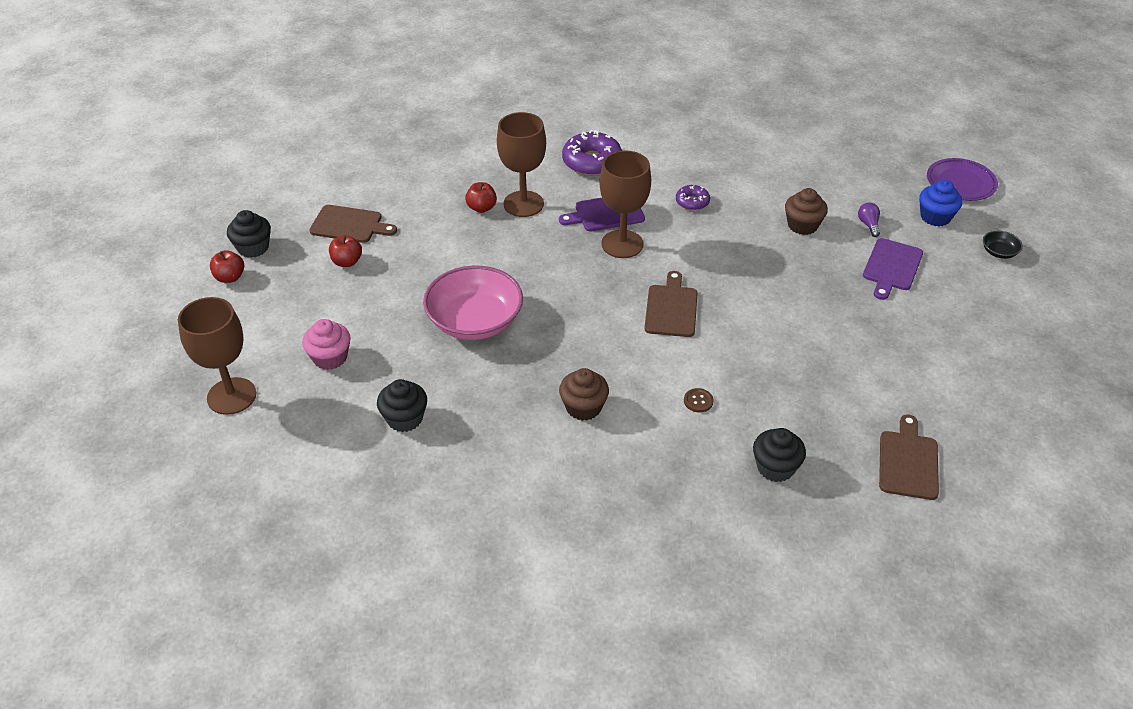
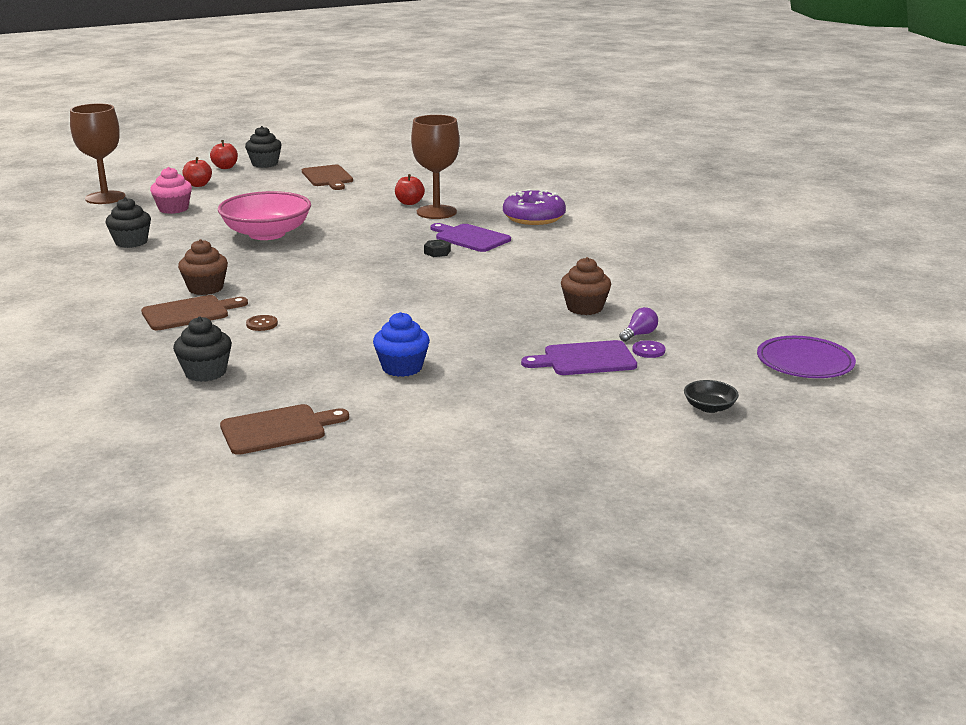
camera: 55 degrees right, 20 degrees down
(347, 262) = (284, 187): red apple -> red apple (198, 185)
(622, 244) = (437, 252): brown goblet -> black nut
(671, 308) = (375, 287): brown cutting board -> brown cutting board (189, 313)
(692, 202) = (541, 261): purple donut -> none
(897, 233) = (648, 350): none -> purple button
(935, 217) = (713, 362): blue cupcake -> blue cupcake (402, 368)

